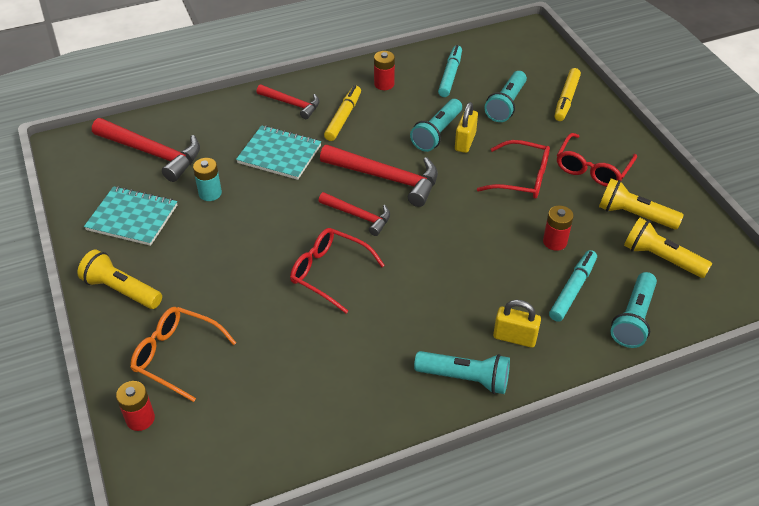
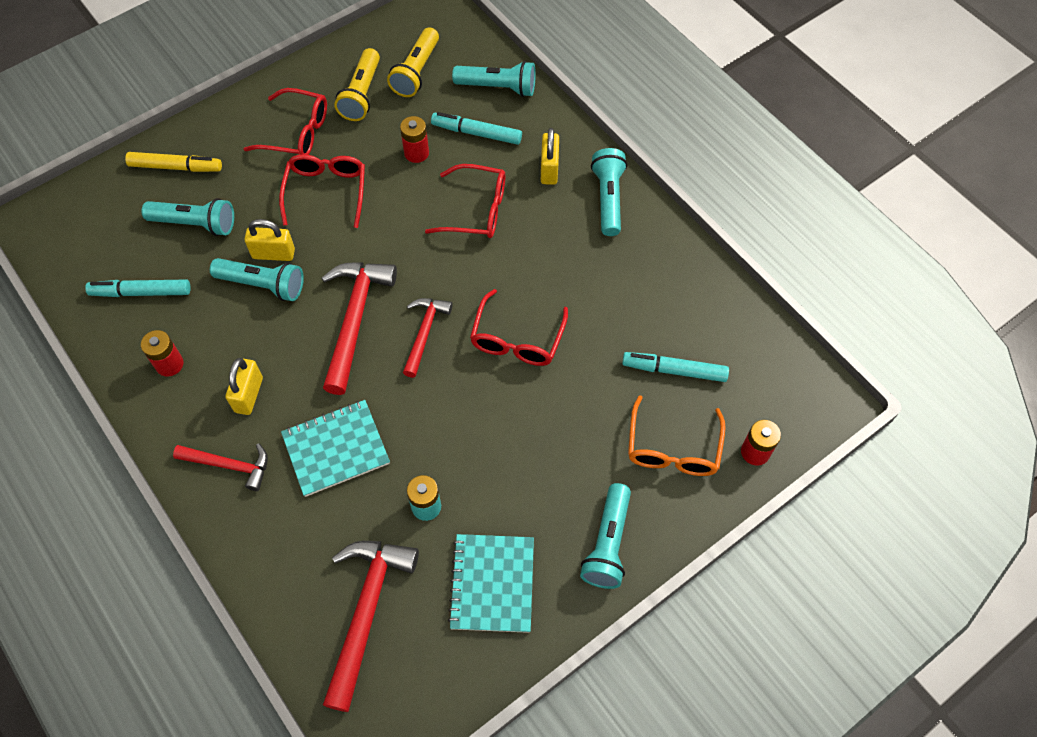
camera: 105 degrees left, 15 degrees up
(121, 290) = (608, 544): yellow flashlight -> turquoise flashlight
(250, 379) = (674, 370): none -> turquoise marker
(279, 154) = (336, 449): turquoise notebook -> turquoise notebook turned 60 degrees clockwise
(292, 104) = (229, 465): red hammer -> red hammer turned 90 degrees clockwise
(343, 117) = (249, 395): yellow marker -> yellow padlock
(477, 272) = (476, 210): none -> red glasses

